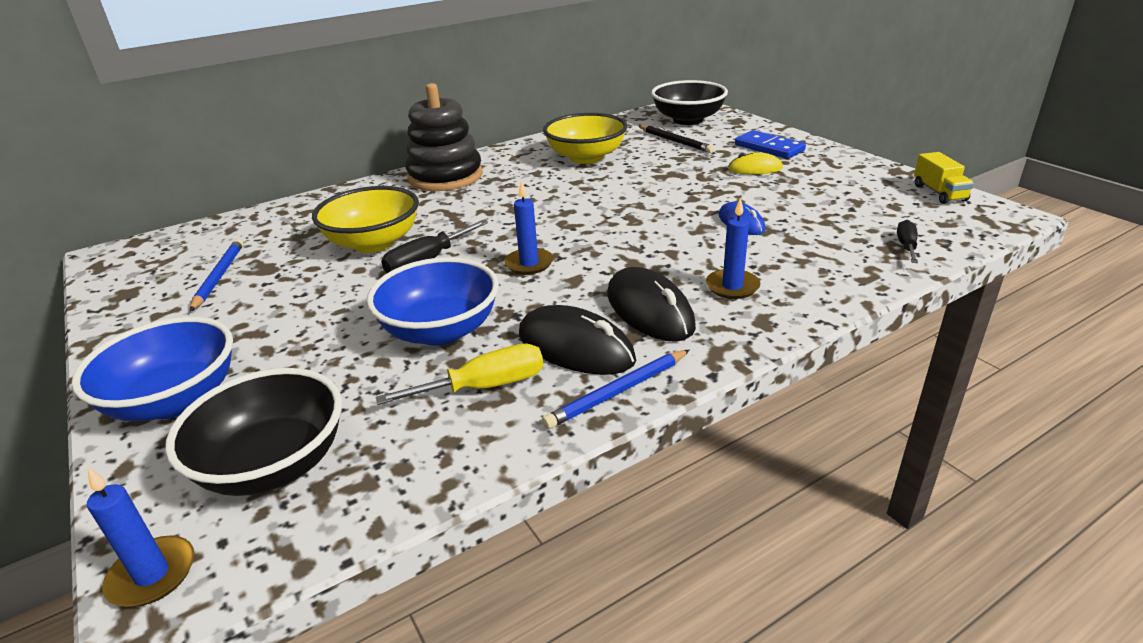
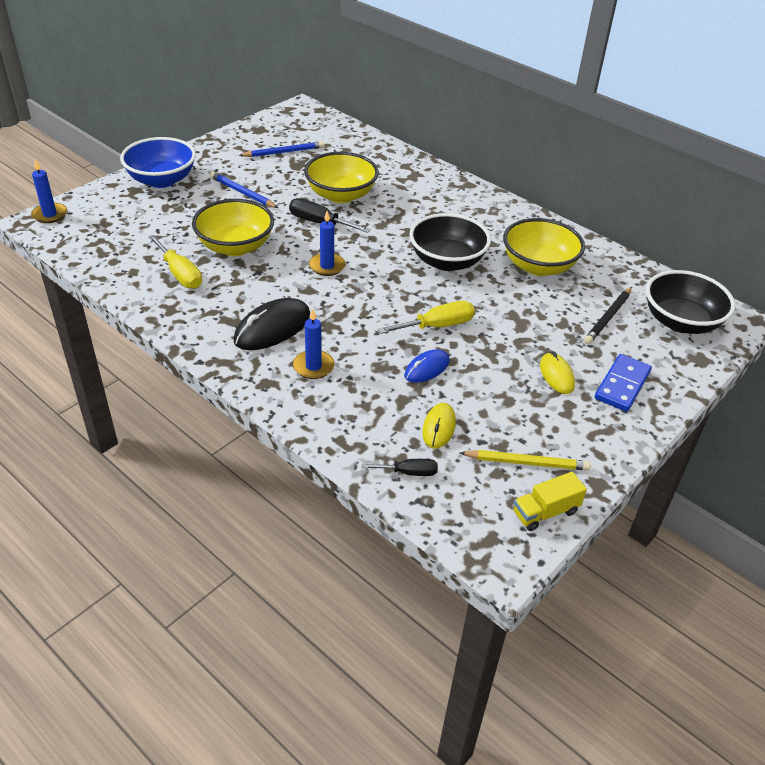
camera: 70 degrees right, 10 degrees up
(274, 465) = (114, 223): black bowl -> black bowl (447, 261)
(440, 330) = (235, 246): blue bowl -> yellow bowl
(445, 177) = (463, 200): black stacking toy -> none
(575, 347) = (223, 302): black mouse -> none
(618, 392) = (179, 324): blue pencil -> blue pencil (242, 192)
(669, 211) = (437, 326): none -> yellow screwdriver
(835, 225) = (438, 427): none -> yellow mouse
(877, 193) = (527, 463): none -> yellow pencil

